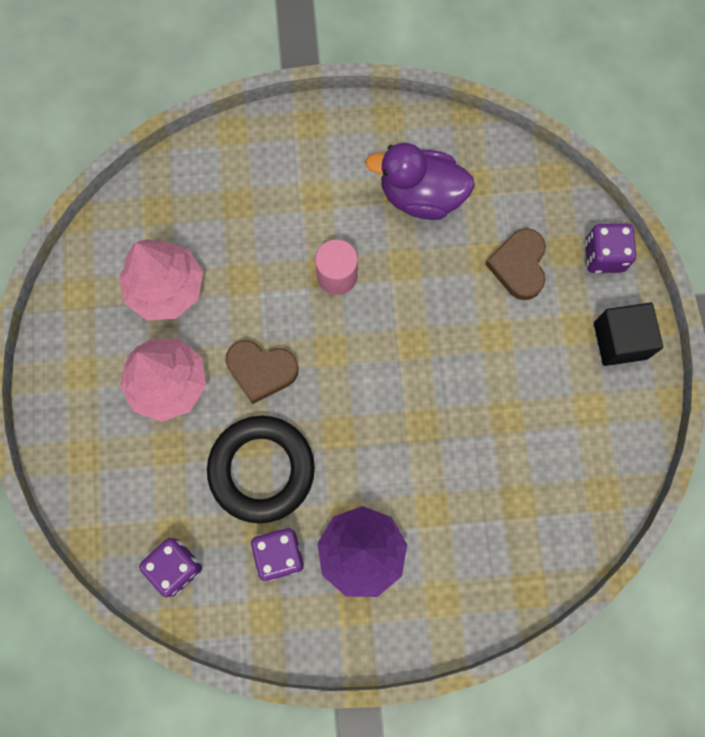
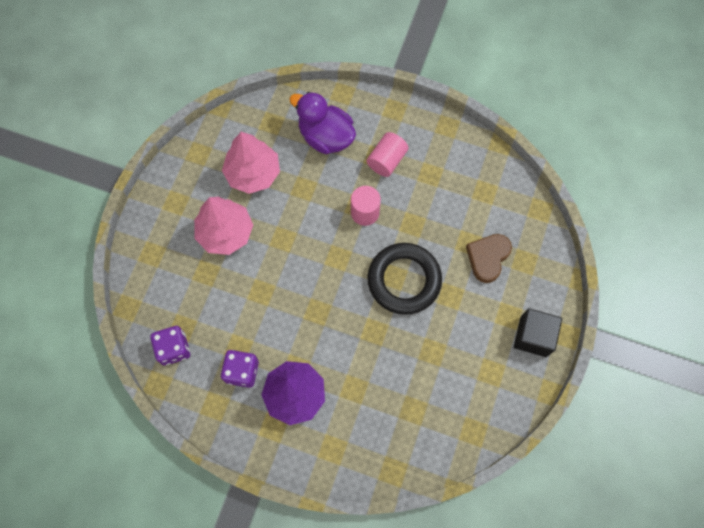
camera: 25 degrees right, 5 degrees down
(261, 370) = (287, 251): brown heart -> none
(261, 470) = (257, 313): black ring -> black ring (404, 280)
(332, 195) = (386, 160): none -> pink cylinder
(421, 196) = (444, 185): purple duck -> purple duck (325, 137)
(604, 255) = (549, 276): purple dice -> none

